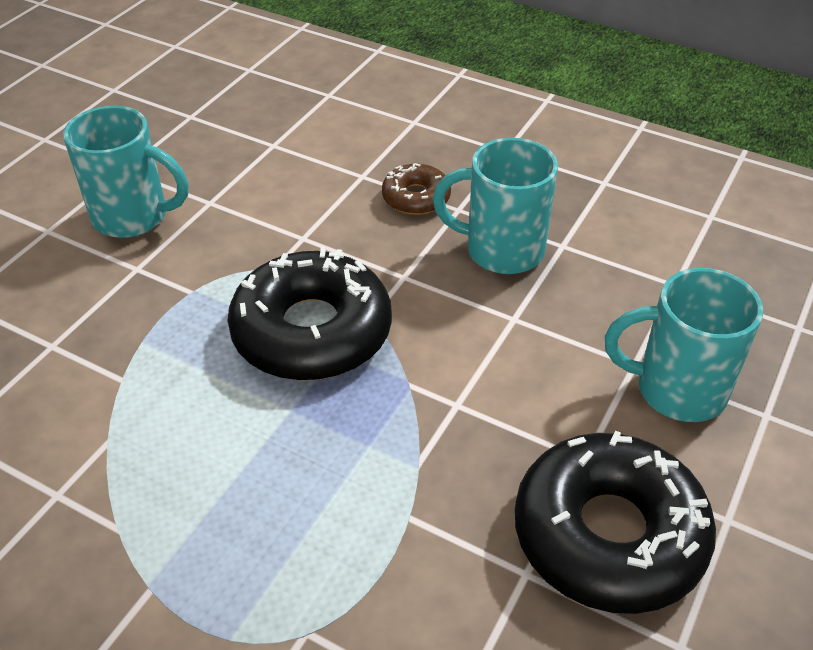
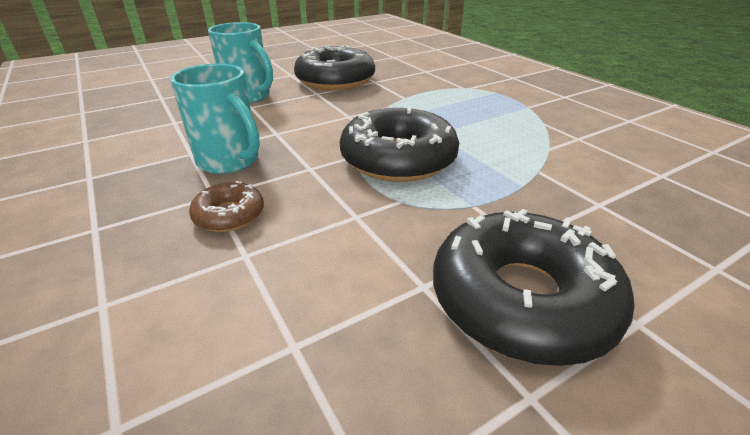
camera: 150 degrees left, 10 degrees down
(133, 217) = (521, 299): turquoise mug -> black donut

